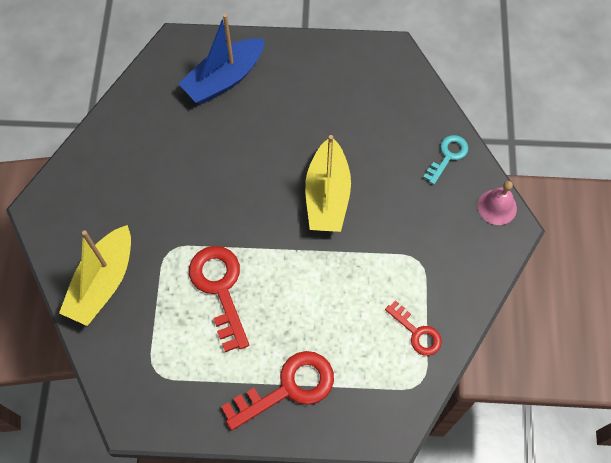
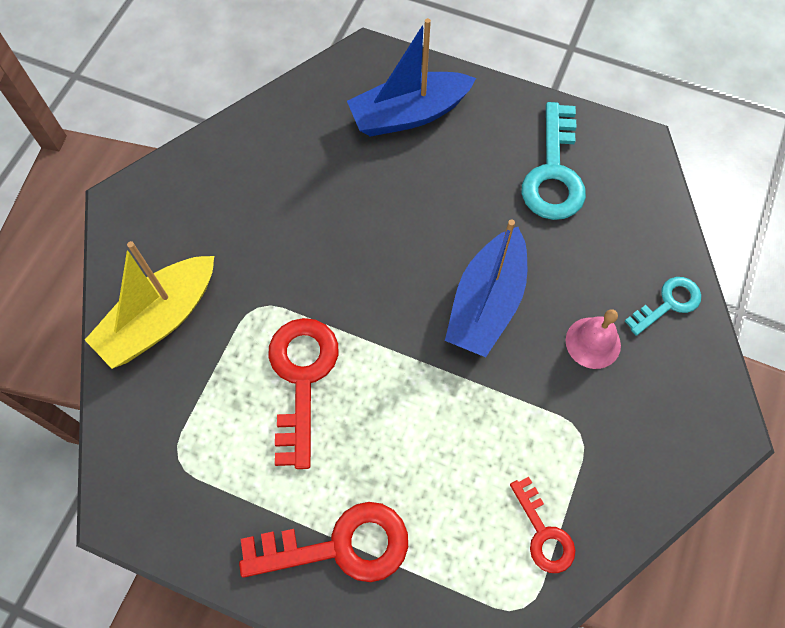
camera: 20 degrees right, 0 degrees up
(327, 195) = (486, 303): yellow boat -> blue boat
(341, 89) = (554, 173): none -> turquoise key
(497, 207) = (715, 395): pink bell -> pink bell (593, 342)

